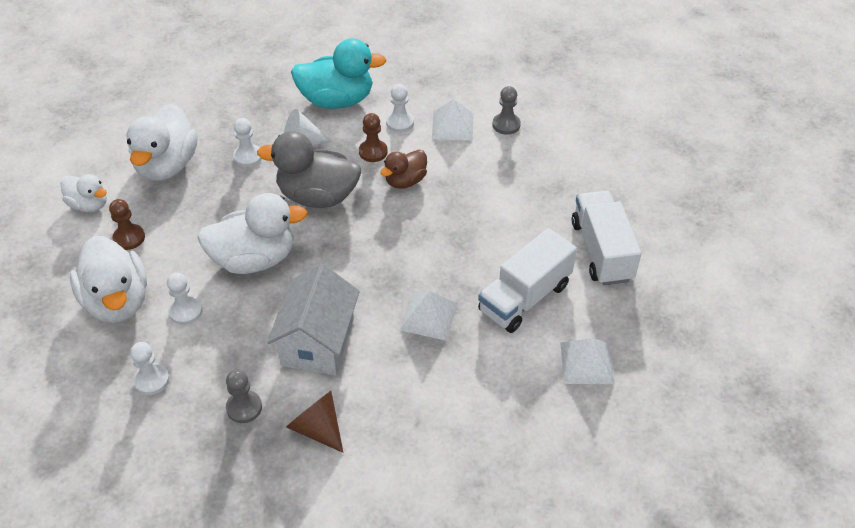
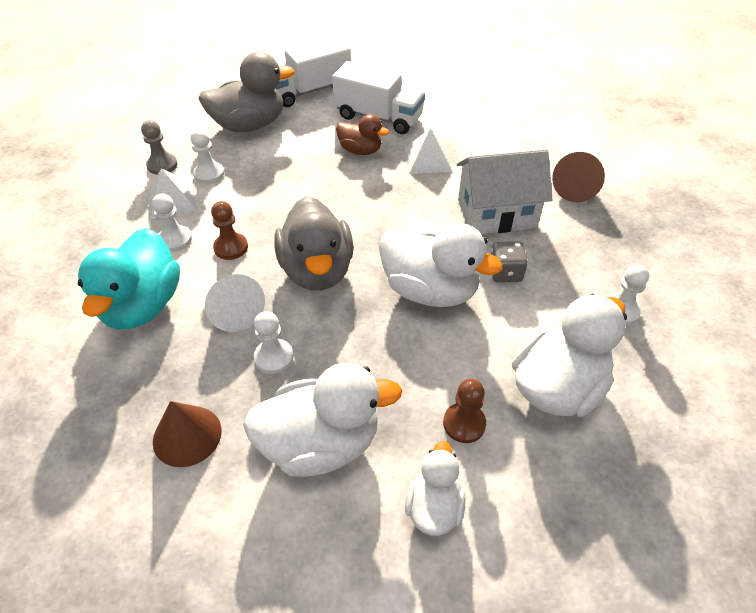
camera: 110 degrees left, 0 degrees up
(185, 311) = (528, 319): white pawn -> white pawn (209, 174)
(215, 110) = (187, 435): none -> brown cone
(242, 317) = (505, 273): none -> grey dice
(244, 408) = (593, 236): grey pawn -> none
(254, 259) = (430, 290): white duck -> white duck turned 150 degrees clockwise
(337, 100) = (142, 305): turquoise duck -> turquoise duck turned 150 degrees counterclockwise
(405, 181) = (268, 212): brown duck -> brown duck (360, 150)
(549, 191) = (249, 125): none -> grey duck
(587, 363) = (421, 82): white pyramid -> none

